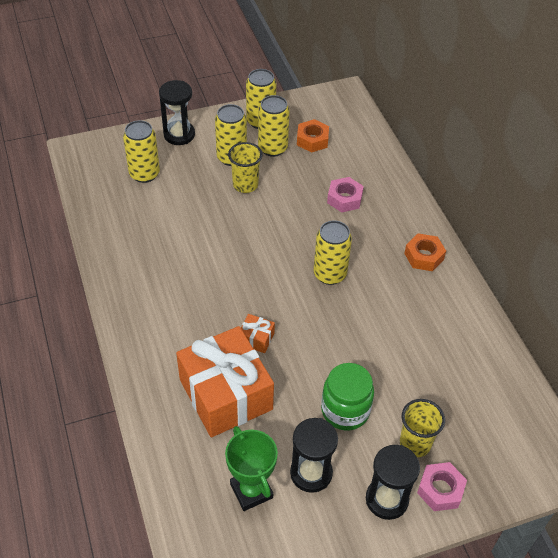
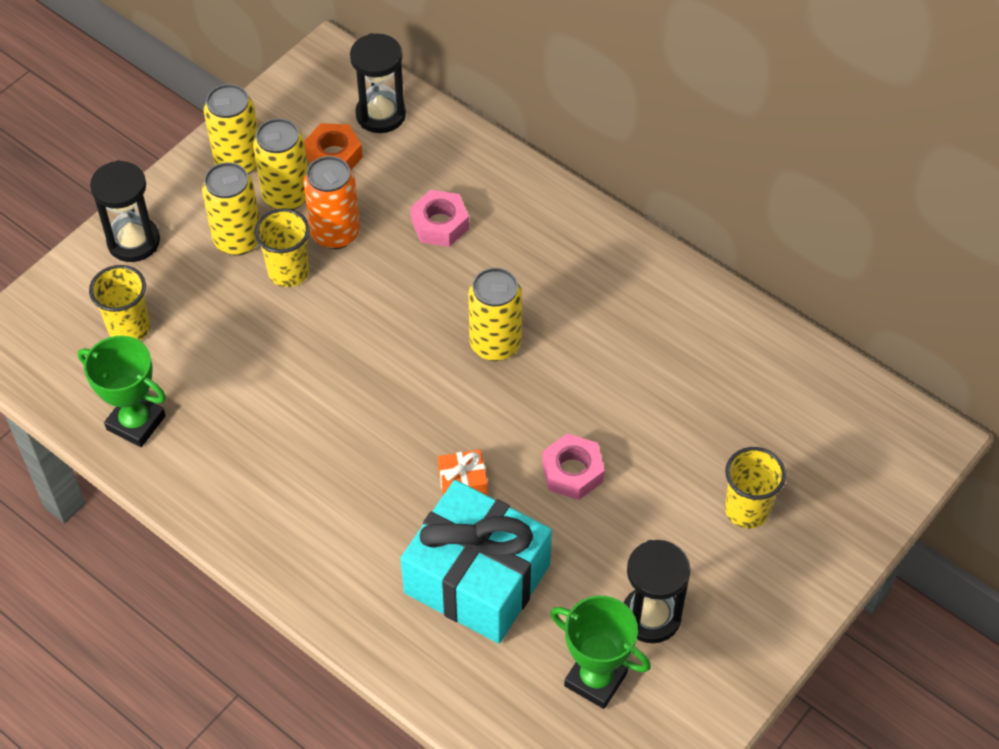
camera: 30 degrees left, 5 degrees up
(111, 220) = (136, 423): none -> green trophy
(144, 174) = (129, 328): yellow can -> yellow cup
(226, 394) = (477, 578): orange gift -> turquoise gift
(284, 177) = (335, 233): none -> orange can
(345, 410) = (638, 515): green jar -> none
(386, 499) = (758, 596): black hourglass -> black hourglass (381, 114)
(424, 256) = (598, 255): orange nut -> none
(440, 490) = (811, 549): pink nut -> pink nut (572, 472)

